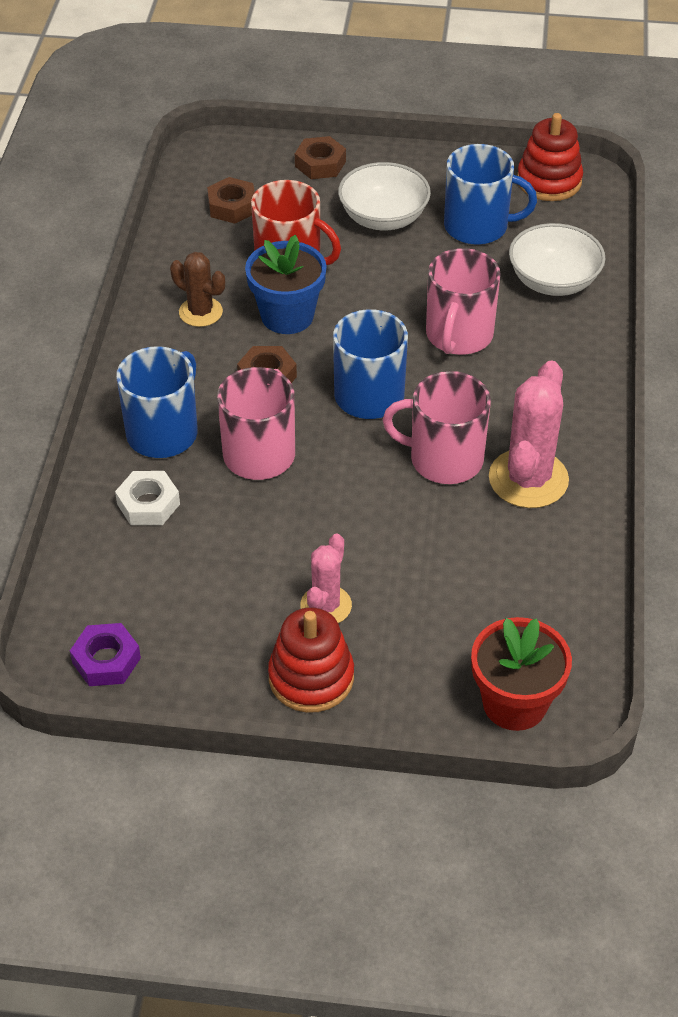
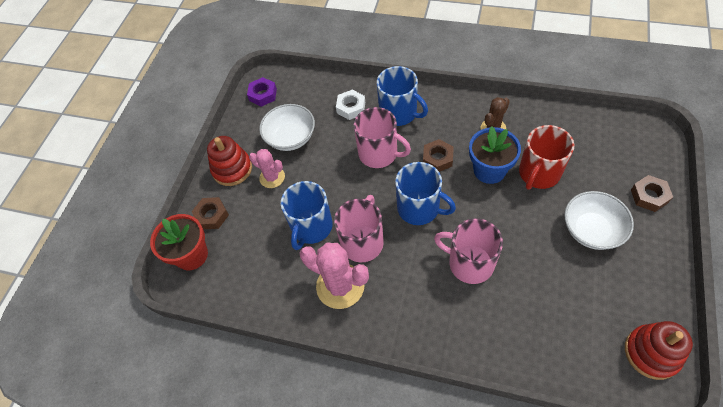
camera: 105 degrees right, 10 degrees up
(232, 206) = (594, 145): brown nut -> brown nut (212, 215)
(477, 226) = (587, 290): blue mug -> blue mug (311, 227)
(553, 281) = (526, 334): white bowl -> white bowl (291, 138)

